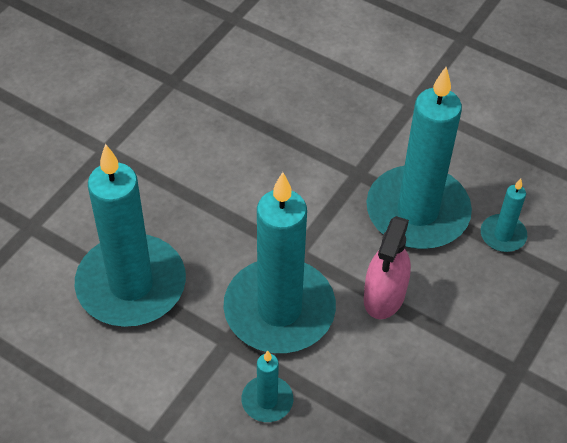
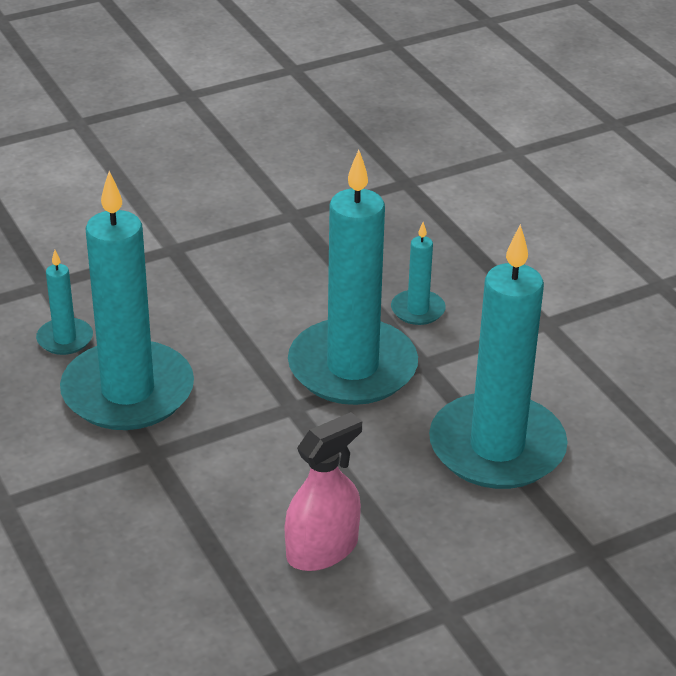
camera: 150 degrees left, 15 degrees down
(384, 295) = (237, 339): pink spray bottle -> pink spray bottle (322, 549)

